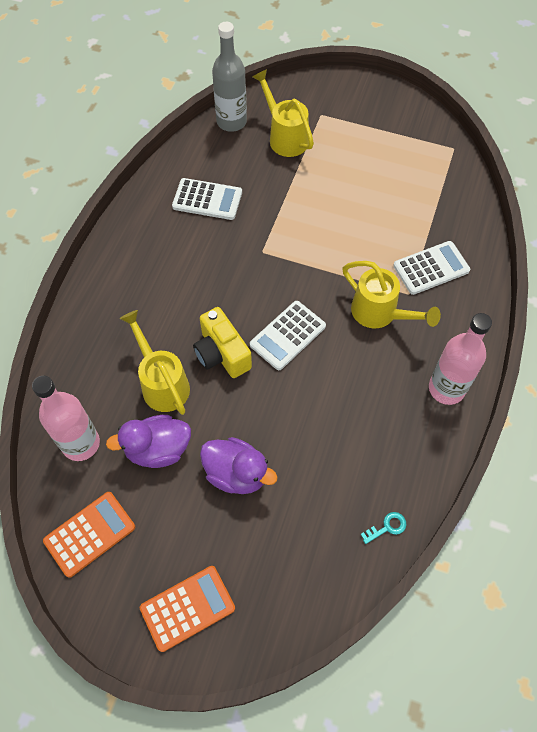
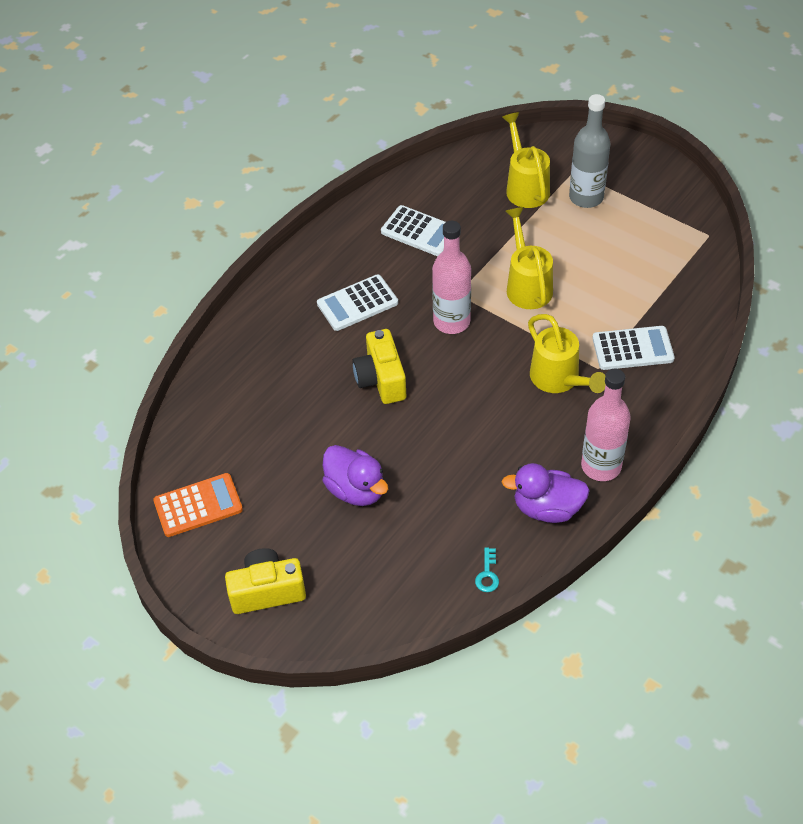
camera: 20 degrees right, 10 degrees down
(81, 443) = (216, 426): pink bottle -> pink bottle (451, 321)
(158, 449) = (287, 450): purple duck -> purple duck (547, 508)
(162, 383) = (312, 392): yellow watering can -> yellow watering can (527, 285)
(187, 608) = (267, 591): orange calculator -> yellow camera
(231, 122) = (473, 160): grey bottle -> grey bottle (586, 197)
(288, 335) = (454, 378): white calculator -> white calculator (357, 303)
(387, 527) = (487, 574): turquoise key -> turquoise key turned 105 degrees clockwise

